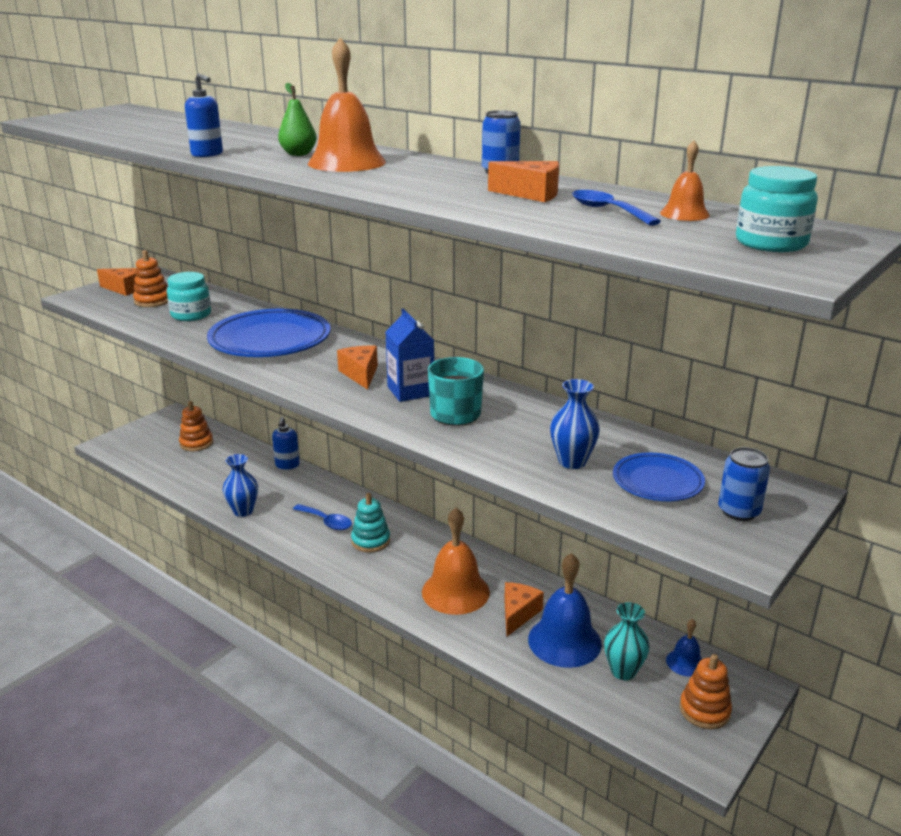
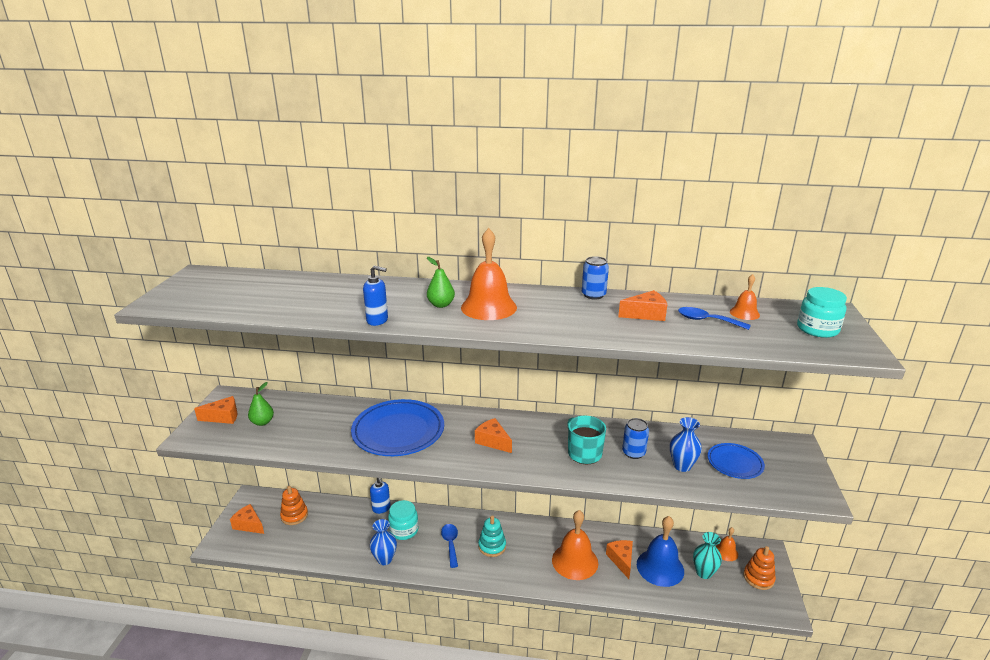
camera: 30 degrees left, 0 degrees up
(148, 437) = (249, 525): none -> orange cheese
(153, 301) = (262, 422): orange stacking toy -> green pear
(191, 315) = (310, 426): turquoise jar -> turquoise jar (404, 530)
(326, 522) = (450, 543): blue spoon -> blue spoon turned 105 degrees counterclockwise
(410, 391) = (538, 444): blue carton -> none
(685, 662) = (726, 552): blue bell -> orange bell
(739, 511) = (788, 468): blue can -> blue can (633, 453)

